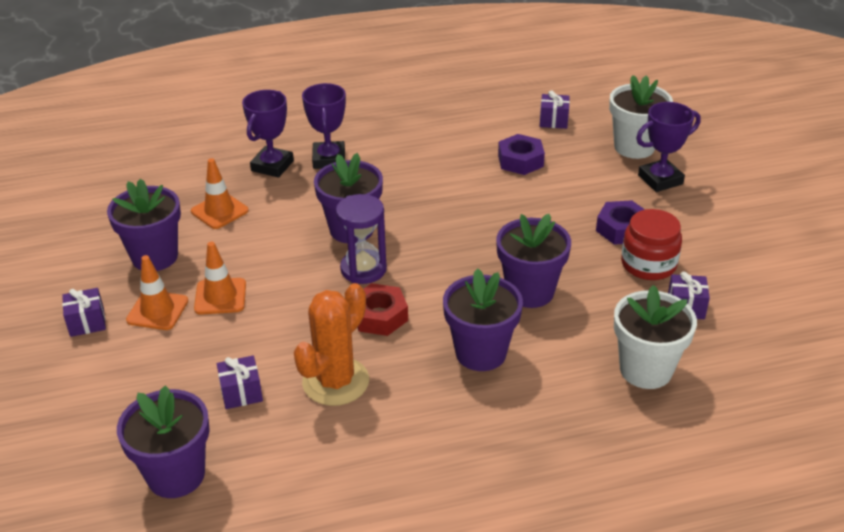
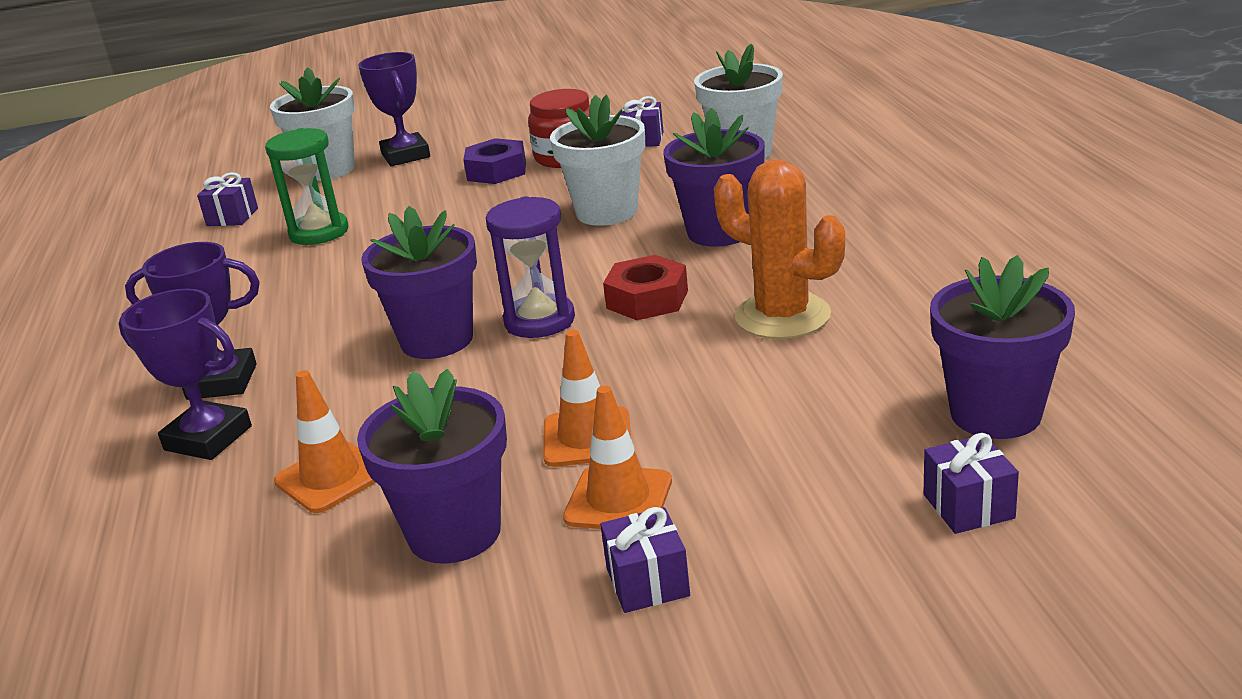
camera: 85 degrees left, 10 degrees down
(241, 393) = (816, 385): purple gift -> purple gift (968, 506)
(520, 161) = (319, 232): purple nut -> green hourglass
(530, 292) = (607, 212): purple flower pot -> white flower pot

